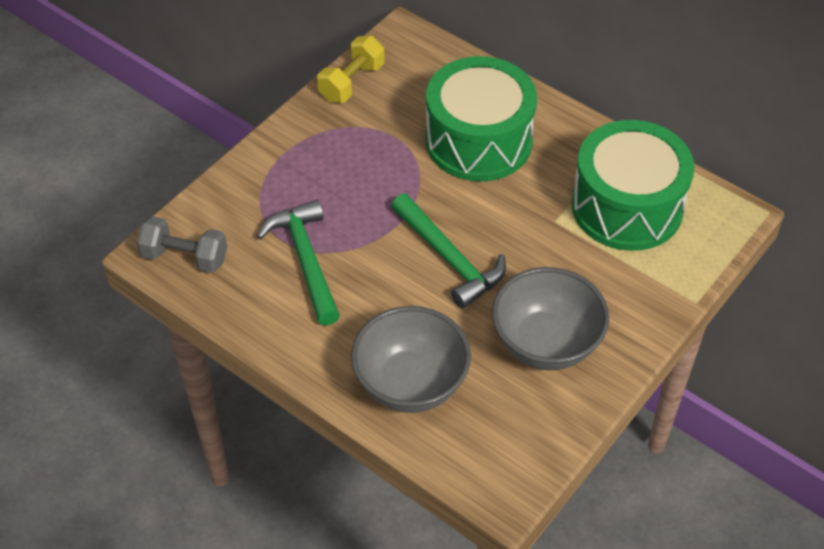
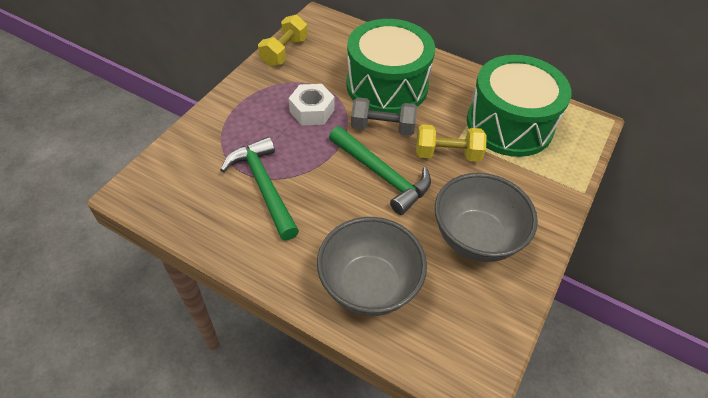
camera: 10 degrees left, 0 degrees up
(185, 257) = (159, 193): grey dumbbell -> grey dumbbell (382, 128)
(376, 168) = (312, 111): none -> white nut
(536, 239) = (447, 154): none -> yellow dumbbell

